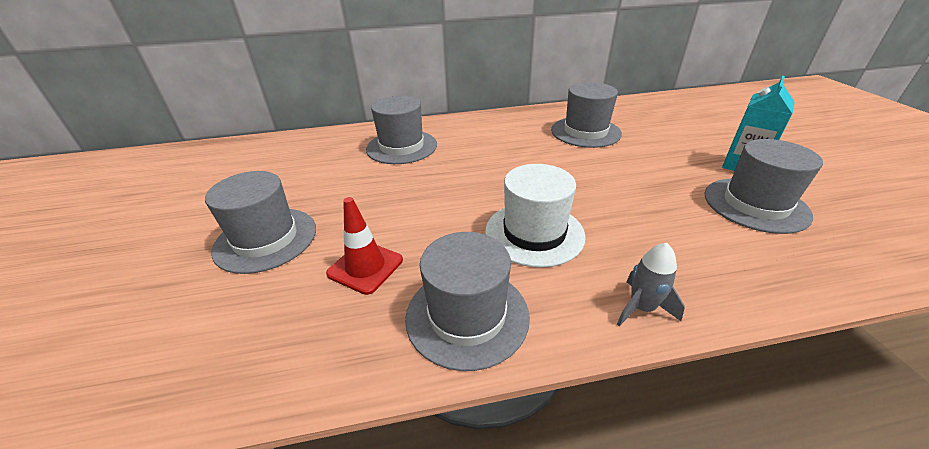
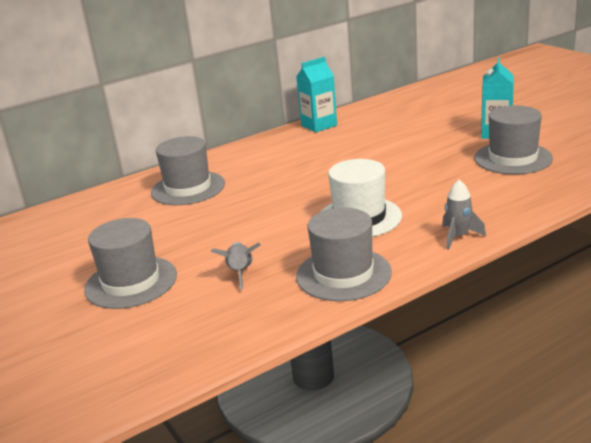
camera: 20 degrees left, 10 degrees down
(365, 267) = (240, 273): red traffic cone -> grey rocket
(556, 113) = (319, 125): none -> turquoise carton
(585, 132) = (356, 136): grey hat -> none

